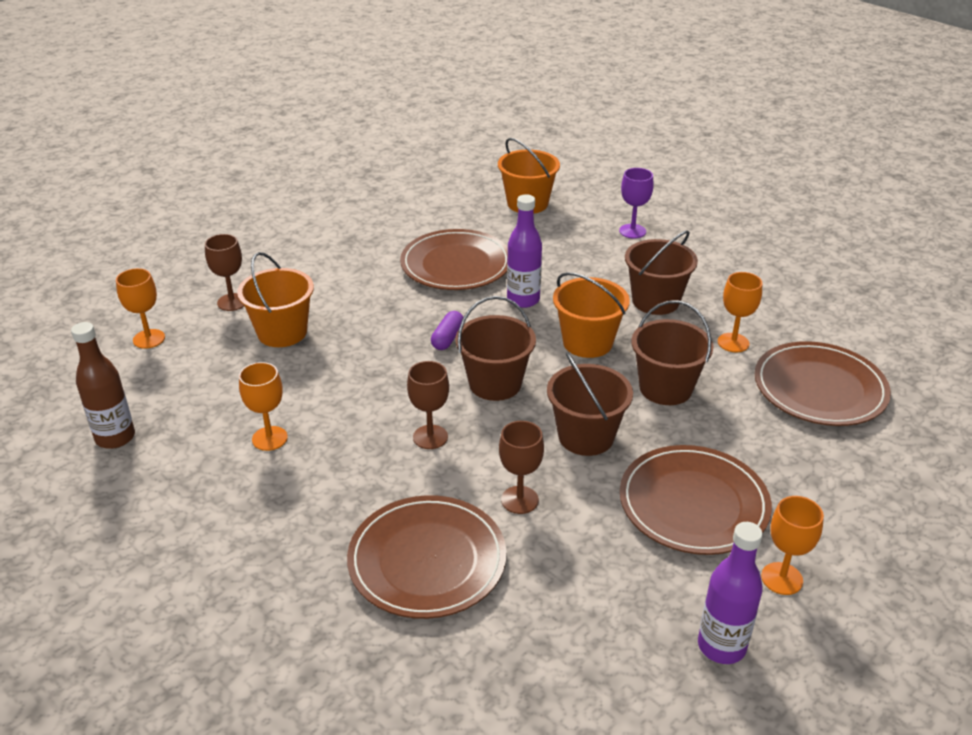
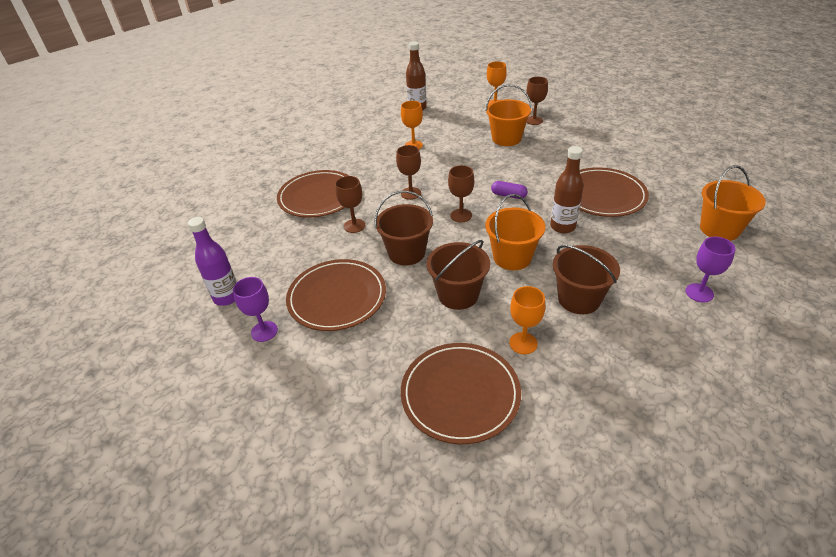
camera: 95 degrees right, 5 degrees up
(495, 384) = (461, 215): brown bucket -> brown goblet
(523, 300) = (562, 227): purple bottle -> brown bottle
(781, 578) = (264, 331): orange goblet -> purple goblet

